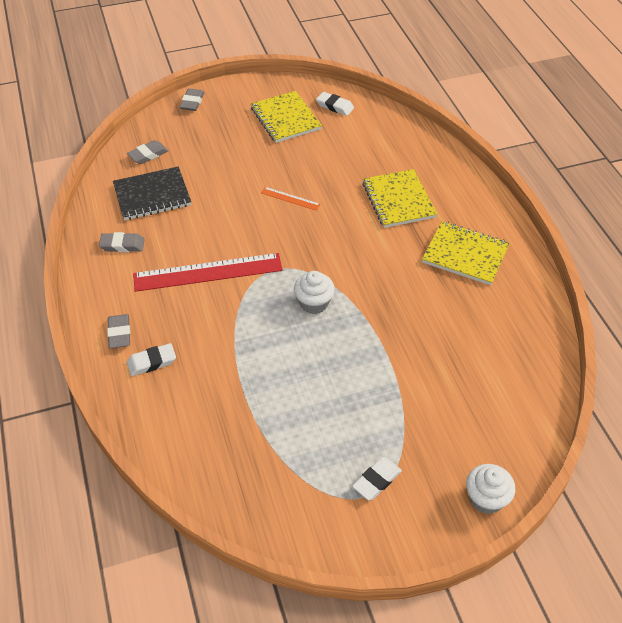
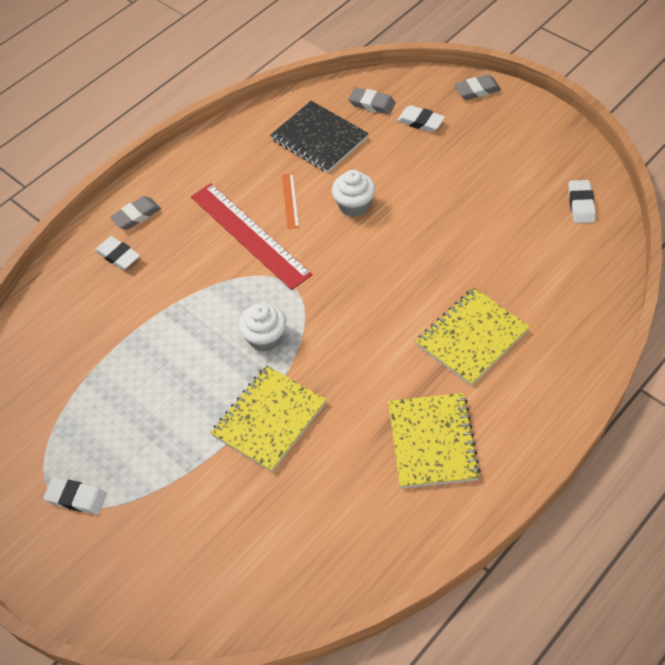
camera: 65 degrees right, 5 degrees up
(122, 245) = (240, 156): grey eraser -> none
(191, 140) = (420, 122): none -> white eraser
(285, 119) = (520, 174): yellow notebook -> yellow notebook (269, 419)
(290, 198) = (398, 243): orange ruler -> orange ruler (290, 200)
(486, 498) = (101, 607): white cupcake -> white cupcake (354, 205)

